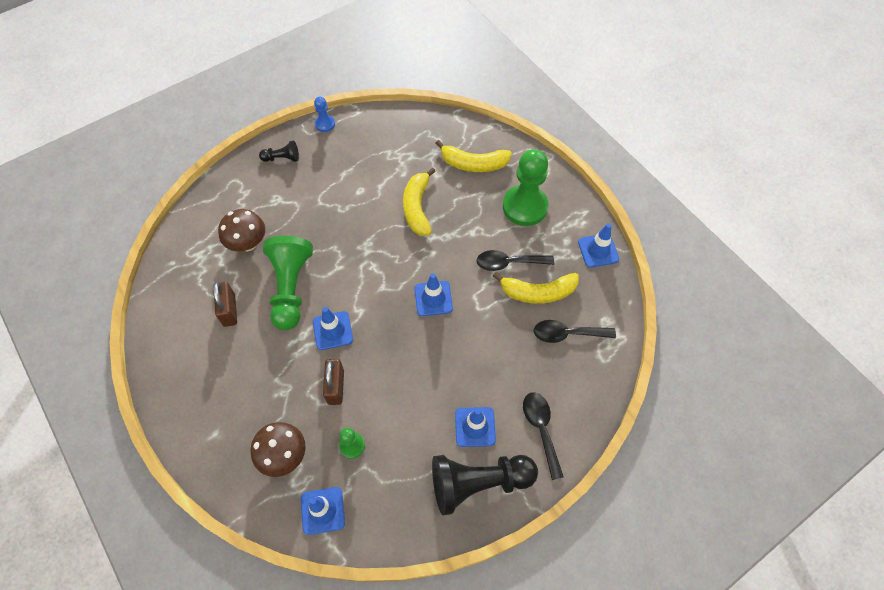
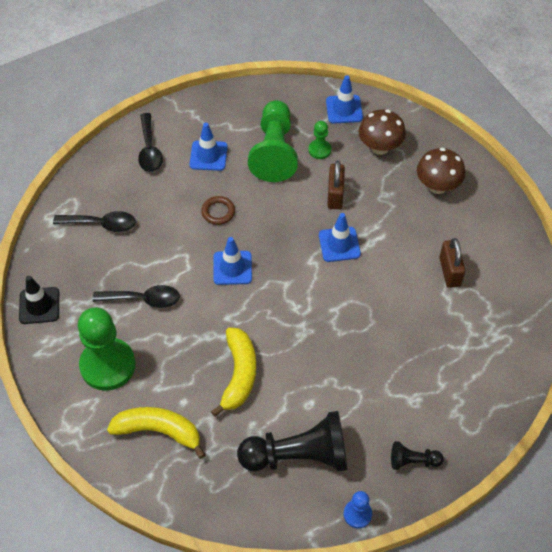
camera: 175 degrees left, 5 degrees down
(248, 243) = (441, 345): brown mushroom -> brown mushroom (437, 186)
(290, 288) = (386, 290): green pawn -> green pawn (274, 151)
(454, 357) = (218, 212): none -> brown ring
(478, 483) = (213, 117): black pawn -> black pawn (298, 455)
(538, 292) = (119, 266): yellow banana -> none
(598, 250) = (39, 305): blue traffic cone -> black traffic cone

